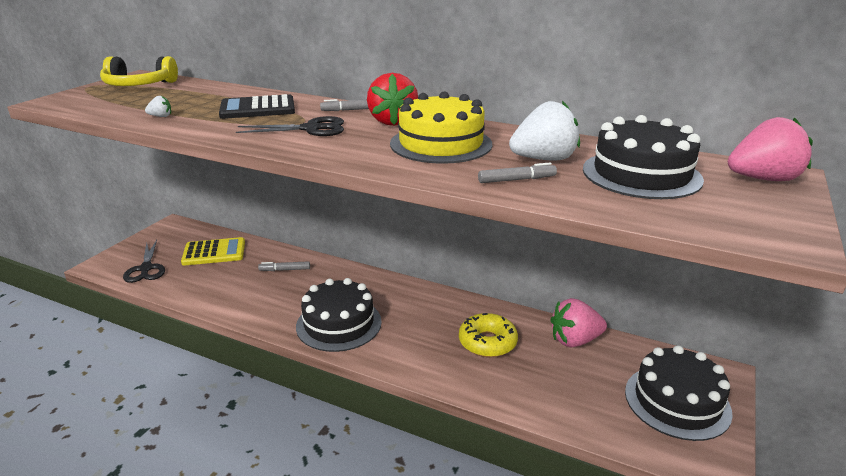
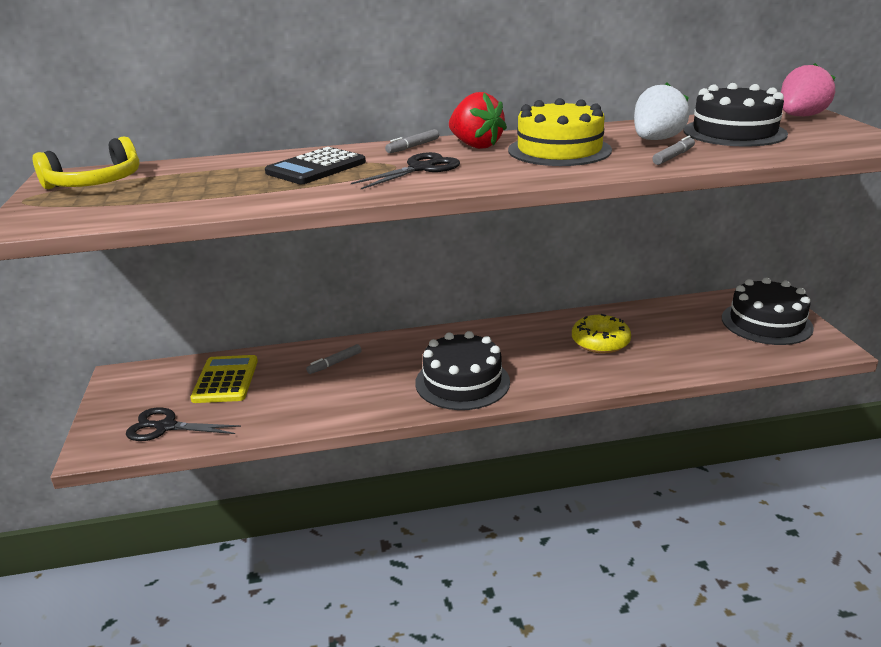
camera: 35 degrees left, 0 degrees up
(146, 268) = (166, 427): black scissors -> black scissors turned 150 degrees clockwise
(161, 116) = (227, 200): white strawberry -> none
(214, 252) = (225, 380): yellow calculator -> yellow calculator turned 45 degrees counterclockwise
(574, 340) = (655, 314): pink strawberry -> none

